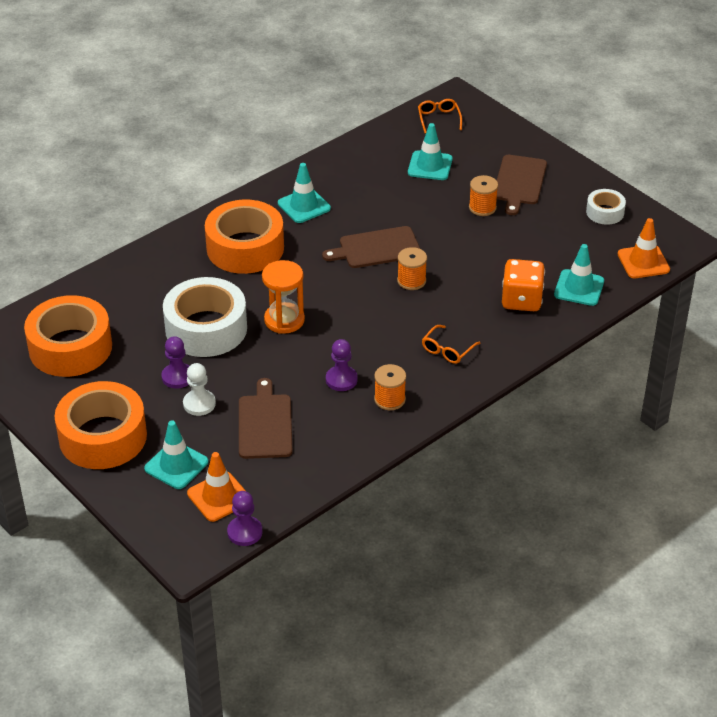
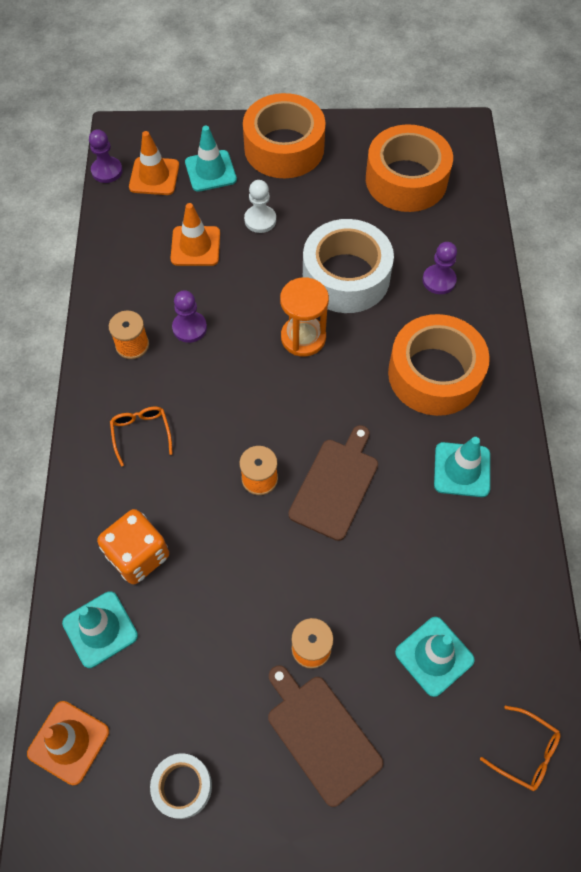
camera: 130 degrees right, 20 degrees up
(177, 377) = (304, 224): purple pawn -> purple pawn (439, 280)
(265, 424) = (195, 246): brown cutting board -> orange traffic cone

